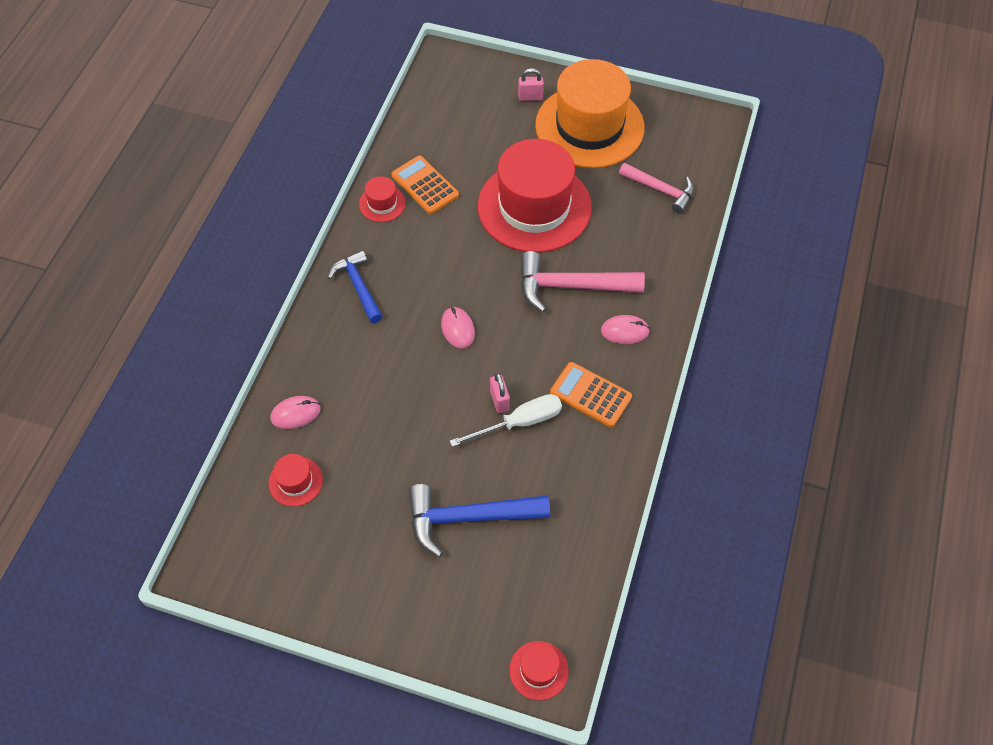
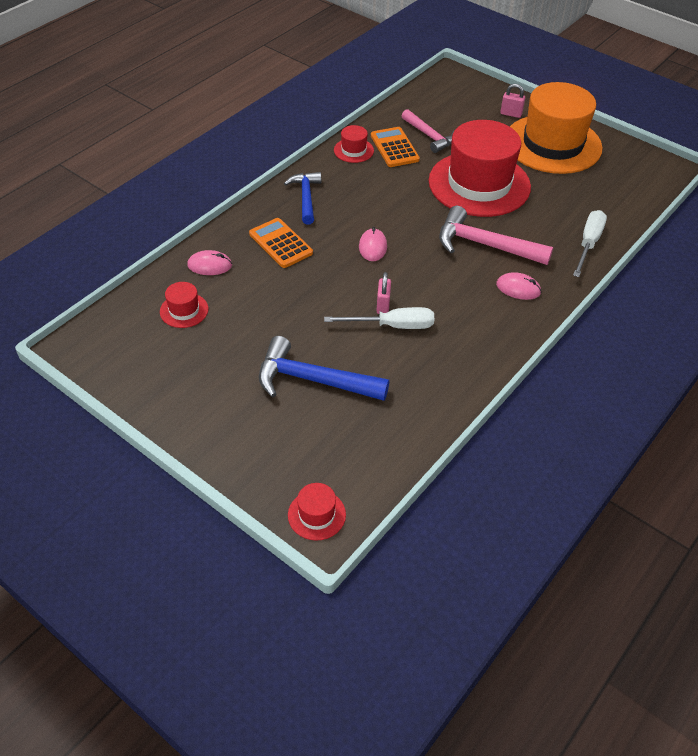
camera: 20 degrees right, 10 degrees down
(590, 395) = (465, 324): orange calculator -> orange calculator (280, 243)
(661, 190) = (596, 201): pink hammer -> pink hammer (429, 136)
(672, 249) = (588, 244): none -> white screwdriver

